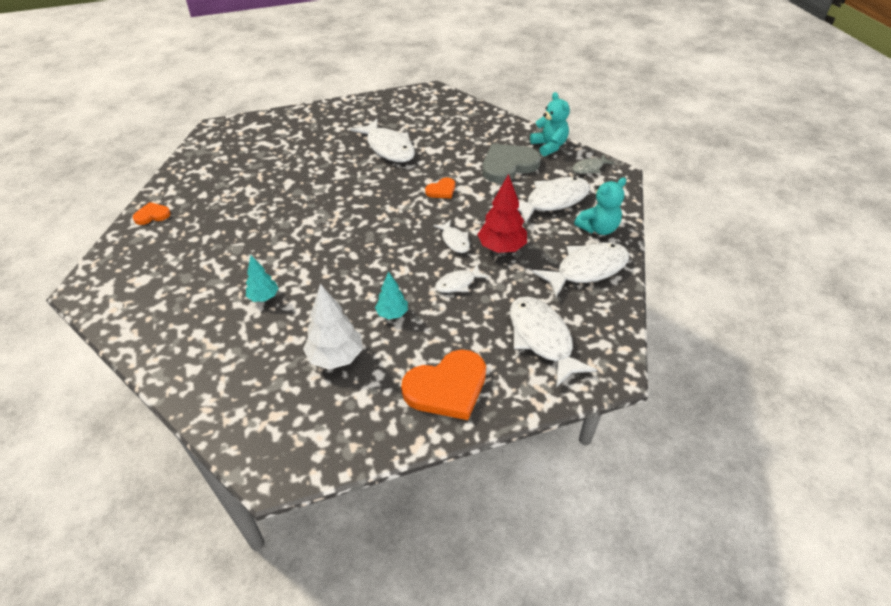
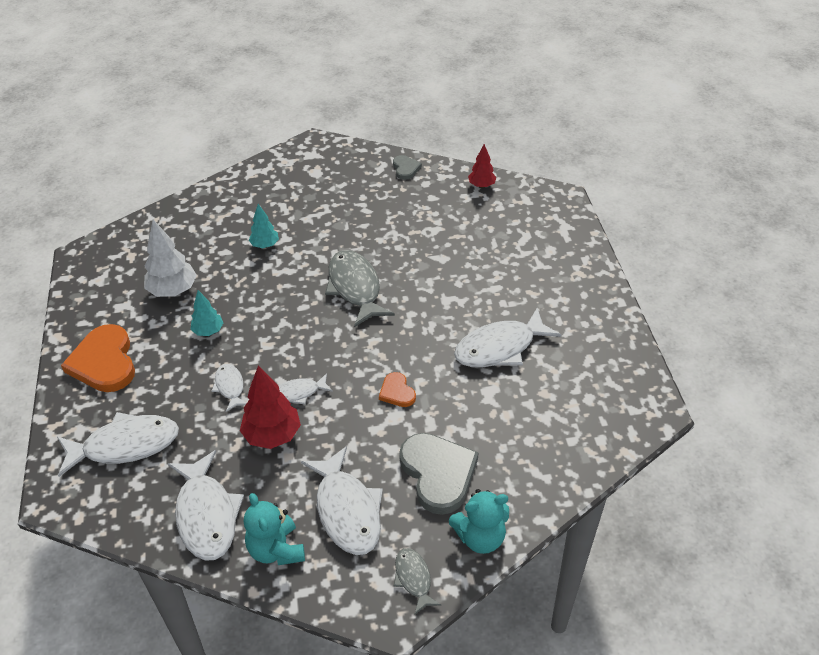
camera: 100 degrees right, 0 degrees up
(152, 215) = (405, 168): orange heart -> grey heart
(190, 168) = (481, 185): none -> red tree
(327, 226) = (355, 288): none -> grey fish

